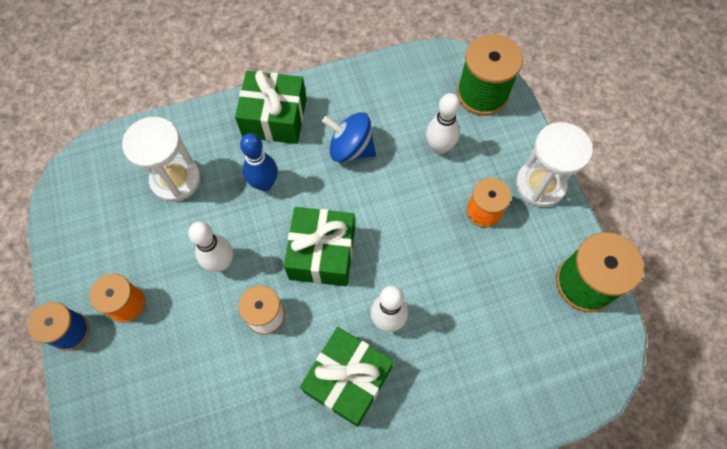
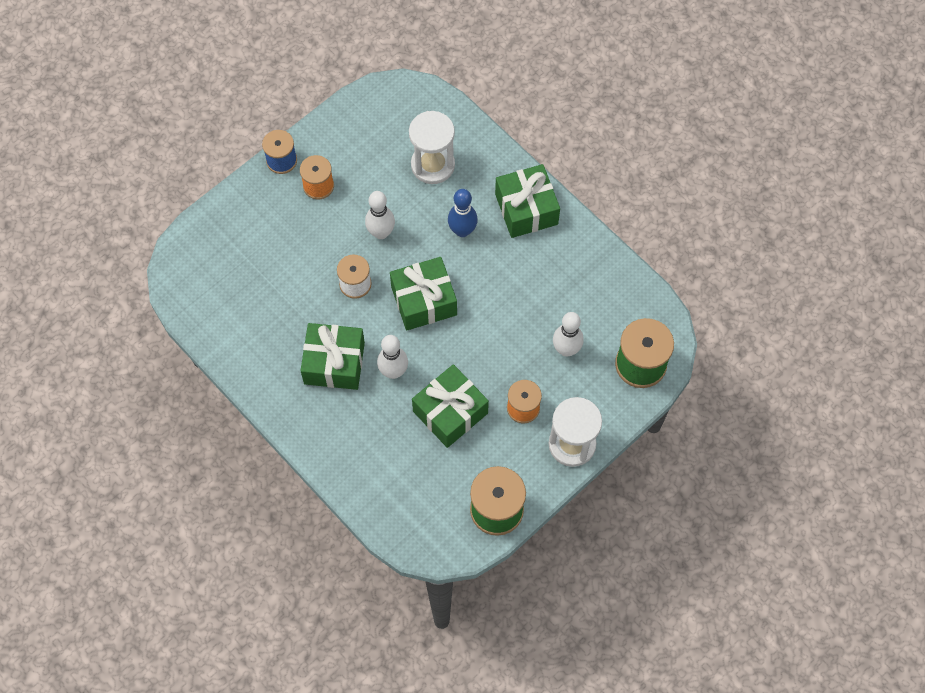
camera: 65 degrees right, 0 degrees up
(350, 149) = (528, 280): blue spinning top -> none
(459, 282) = (450, 412): none -> green gift

